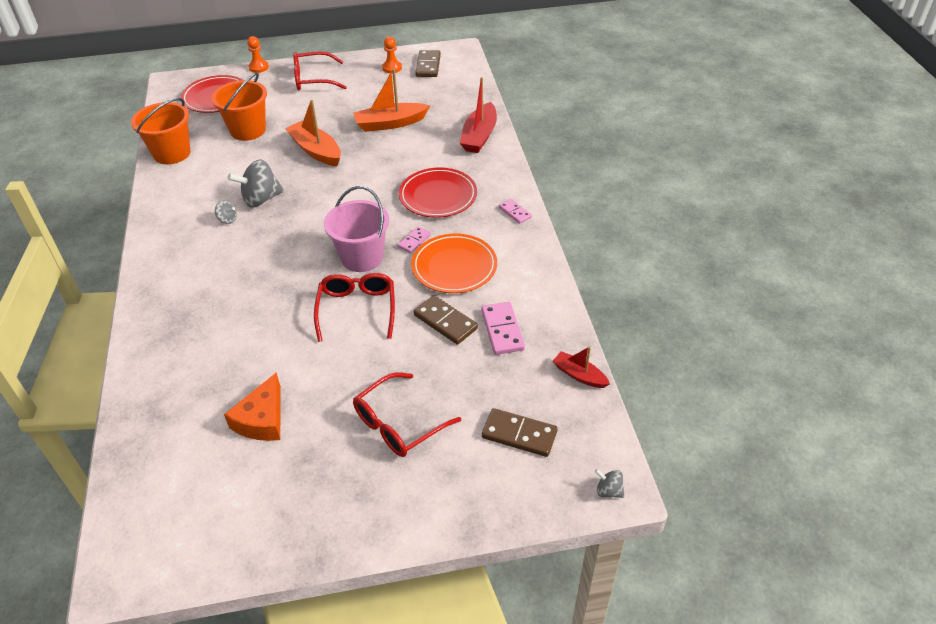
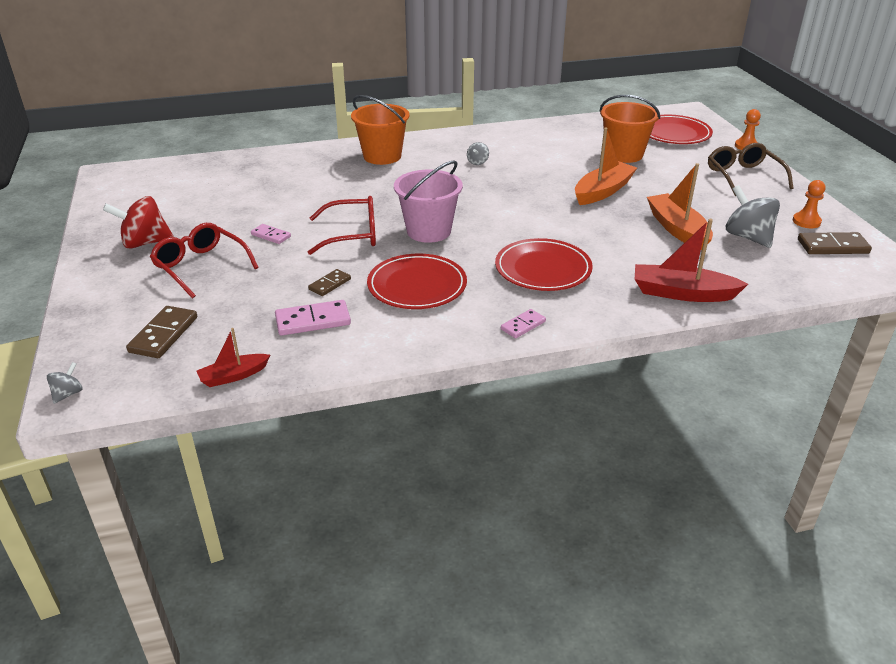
camera: 85 degrees right, 10 degrees down
(172, 153) = (570, 127): orange bucket -> orange bucket (382, 156)
(261, 199) = (512, 173): grey spinning top -> grey spinning top (747, 237)
(262, 419) = (227, 205): orange cheese -> none
(313, 79) = (743, 176): red glasses -> brown glasses
(336, 486) = (145, 243): none -> red spinning top
(414, 241) = (458, 258): pink domino -> pink domino (271, 235)
(445, 322) = (330, 284): brown domino -> brown domino, size x0.61
(454, 266) = (417, 286): orange plate -> red plate
(579, 375) = (233, 376): red boat -> red boat turned 150 degrees counterclockwise

